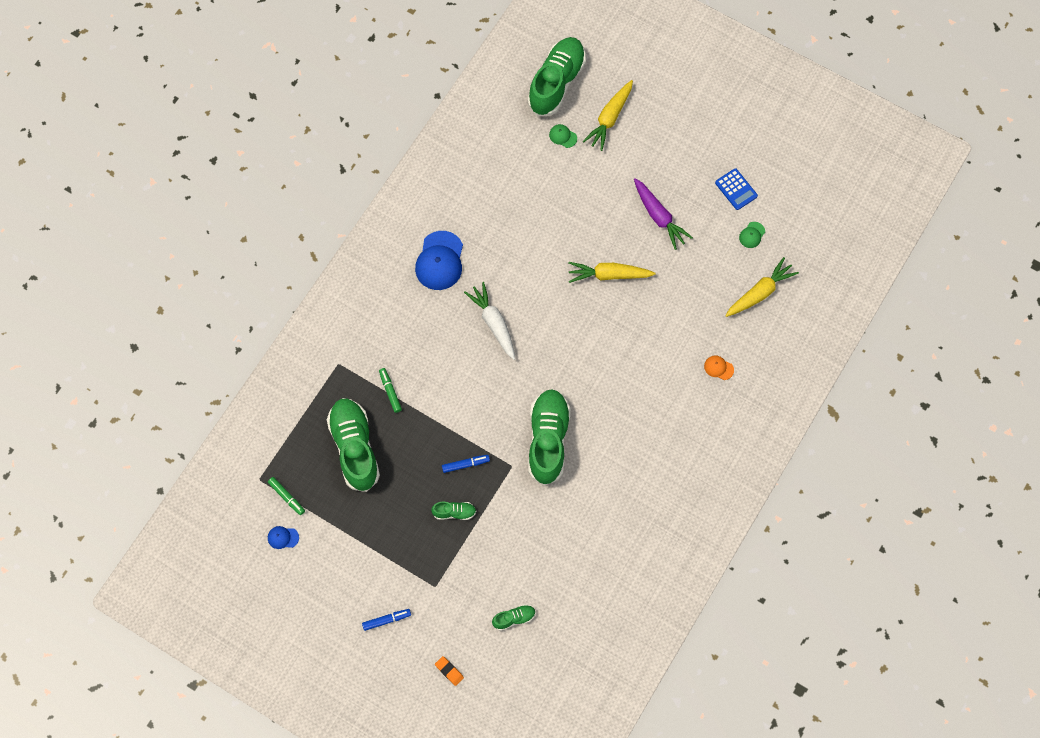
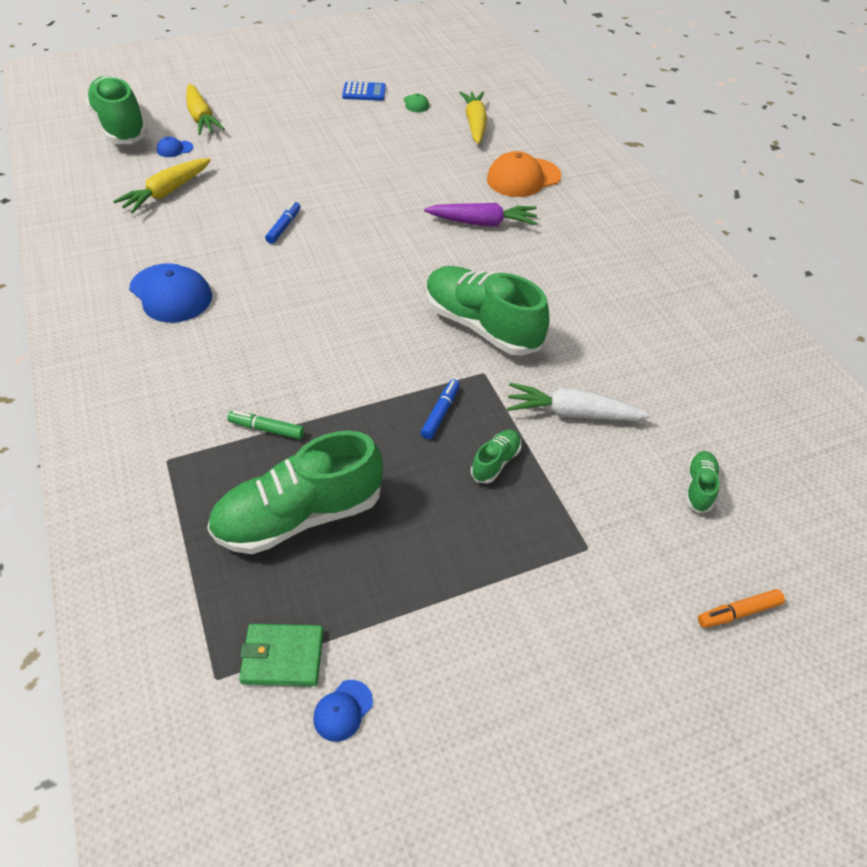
camera: 55 degrees left, 20 degrees down
(286, 497) = (283, 656): green marker -> green wallet
(354, 448) = (299, 516): green shoe -> green shoe turned 45 degrees counterclockwise
(386, 620) = (599, 646): blue marker -> blue marker (284, 227)
(449, 671) = (738, 612): orange eraser -> orange marker
(493, 323) = (296, 293): white carrot -> white carrot (572, 413)
(563, 136) = (175, 149): green cap -> blue cap
(609, 275) = (348, 192): yellow carrot -> yellow carrot (167, 193)
(659, 217) = (332, 138): purple carrot -> purple carrot (482, 223)
(718, 368) = (523, 178): orange cap -> orange cap, size x2.12

